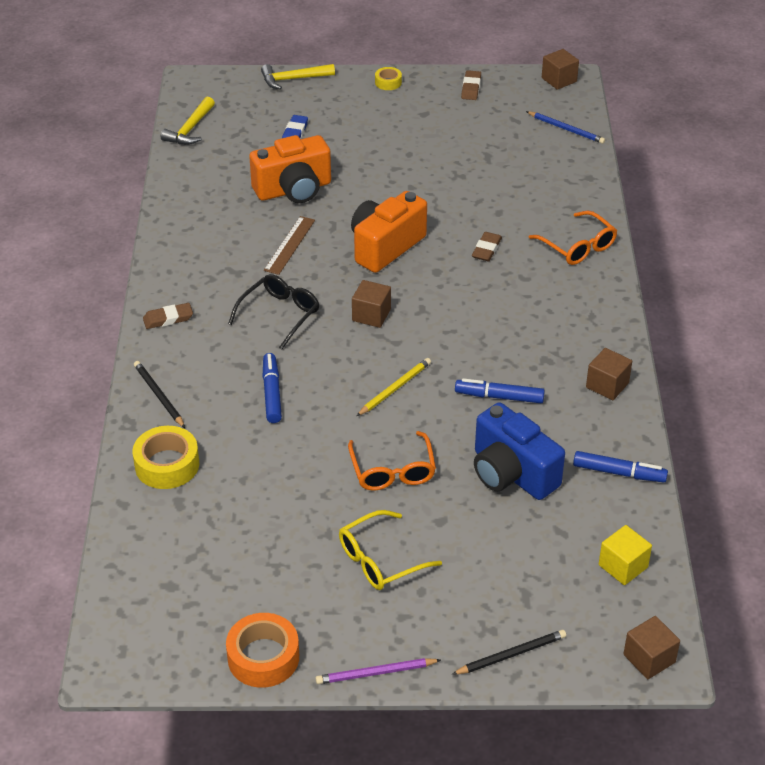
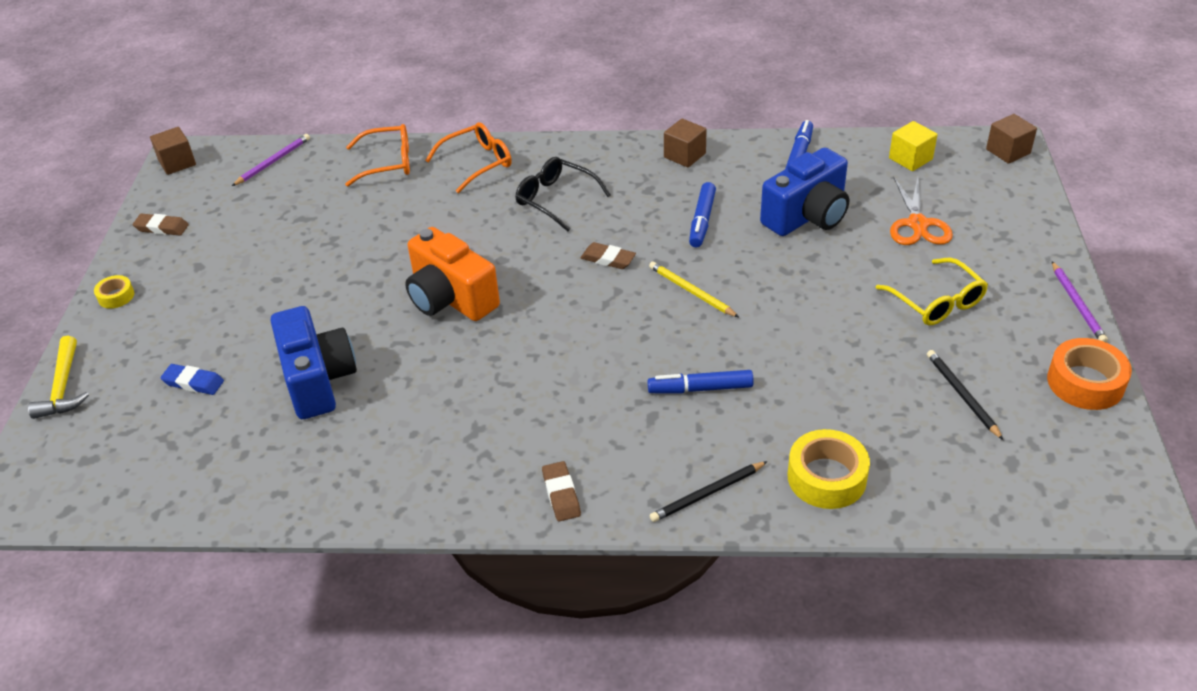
camera: 85 degrees left, 0 degrees up
(190, 129) = (137, 496): yellow hammer -> none
(280, 314) = (563, 386): black glasses -> black glasses (555, 199)
(290, 245) = (431, 381): brown ruler -> none
(293, 189) = (318, 380): orange camera -> blue camera
(371, 315) = (570, 309): brown cube -> none
(393, 471) = (814, 293): orange glasses -> orange glasses (388, 163)
(486, 249) = (470, 223): brown eraser -> brown eraser (608, 259)
(503, 559) = (917, 224): none -> orange scissors
(511, 654) = (1028, 223): black pencil -> black pencil (962, 395)
(566, 129) = (273, 162): blue pencil -> purple pencil

